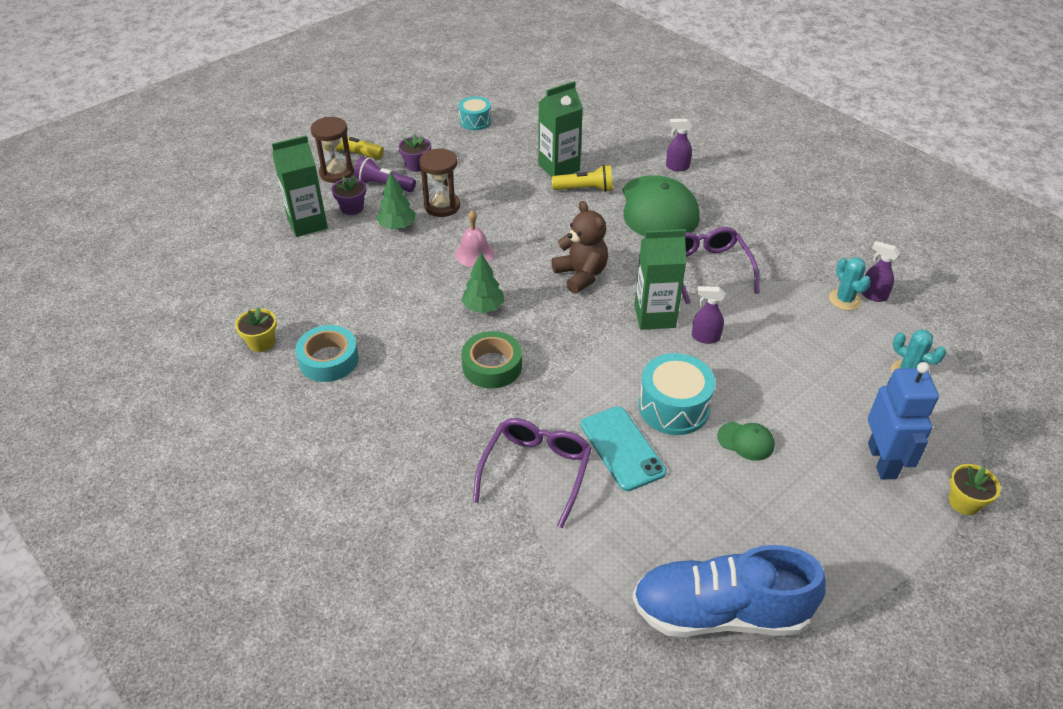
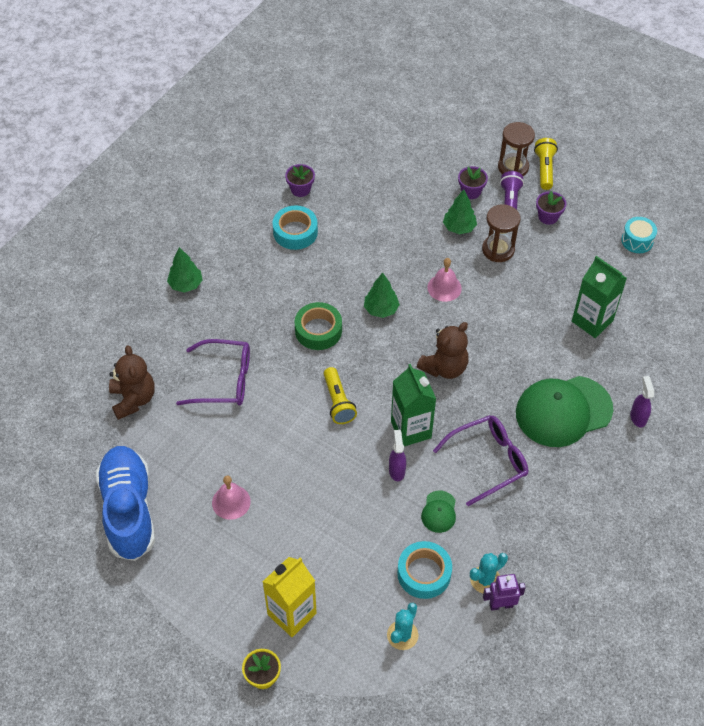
camera: 75 degrees right, 10 degrees up
(261, 342) = (300, 189): yellow flower pot -> purple flower pot
(307, 223) = (439, 171): green carton -> none
(359, 488) = (186, 285): none -> green tree
(536, 581) = (133, 399): none -> brown teddy bear
(585, 189) = (567, 348): yellow flashlight -> yellow flashlight (338, 402)
(622, 448) = (258, 429): turquoise phone -> none
(674, 407) = (309, 458): turquoise drum -> none
(723, 494) = (231, 502): none -> pink bell
(746, 441) = (287, 512): green cap -> green cap (439, 512)
(835, 342) = (424, 573): none -> turquoise tape
(873, 295) = (501, 605): purple spray bottle -> purple robot
(882, 461) = (292, 614): blue robot -> yellow carton

